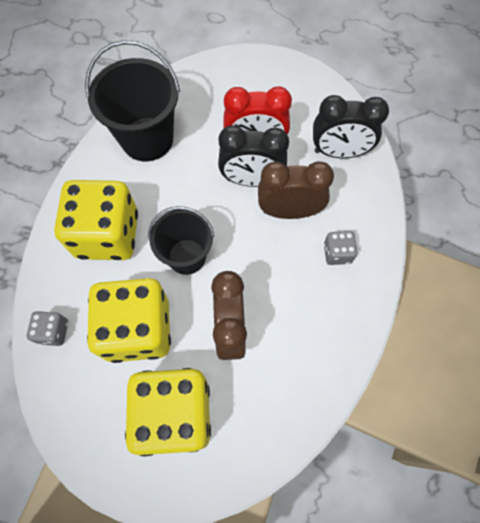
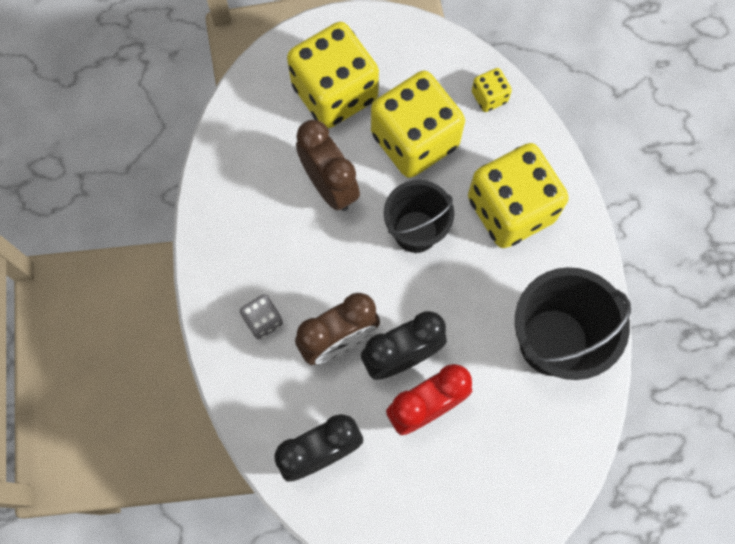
camera: 150 degrees right, 5 degrees up
(53, 332) = (489, 97): grey dice -> yellow dice

